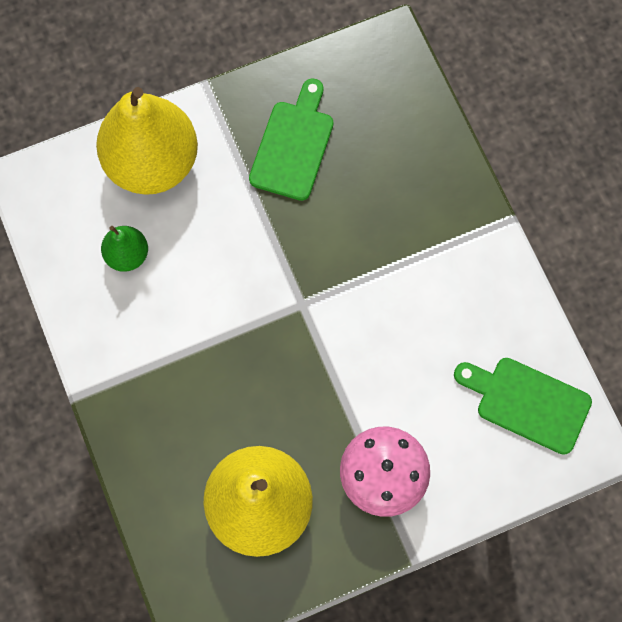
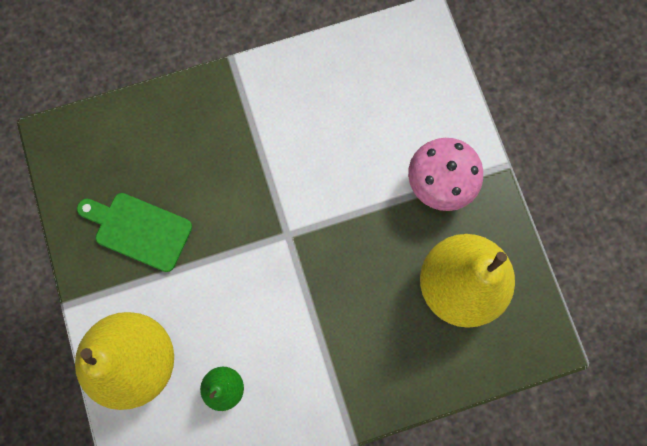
camera: 85 degrees left, 5 degrees up
(527, 402) = (386, 66): green cutting board -> none

